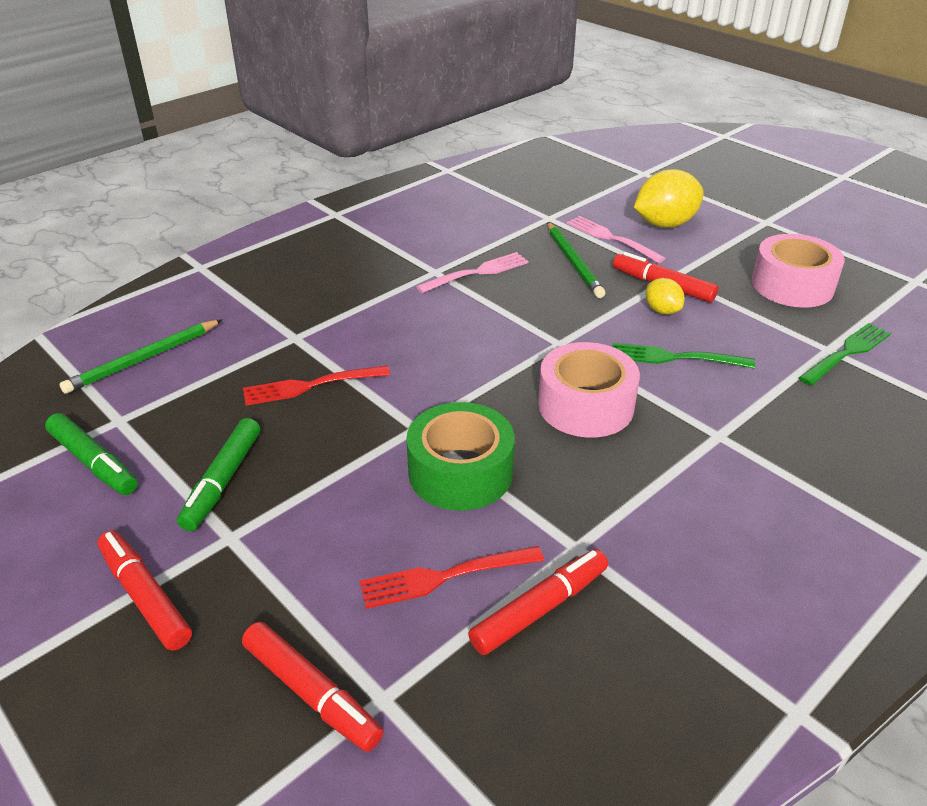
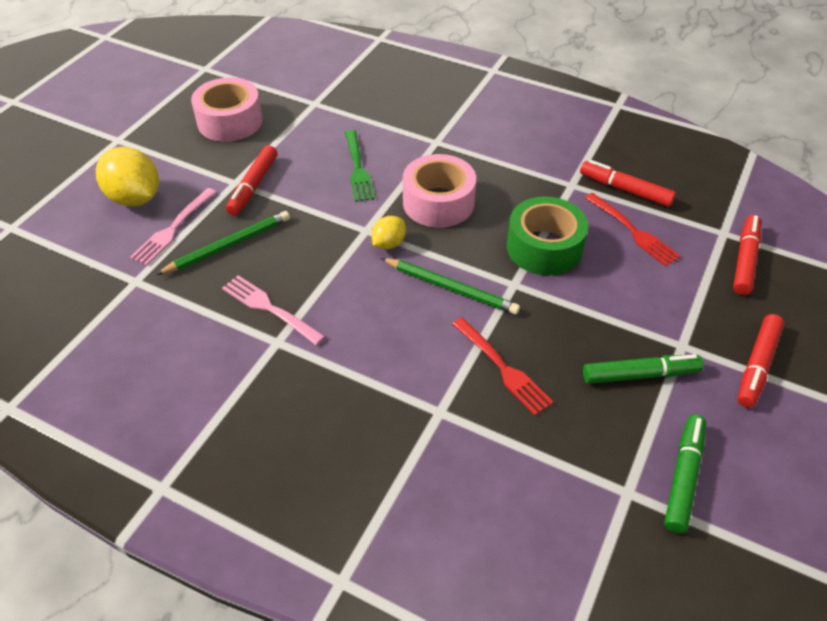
camera: 110 degrees left, 10 degrees up
(144, 359) = (538, 528): green pencil -> green pencil (450, 288)
(662, 310) = (294, 182): yellow lemon -> yellow lemon (388, 243)
(847, 352) = (315, 96): green fork -> none

